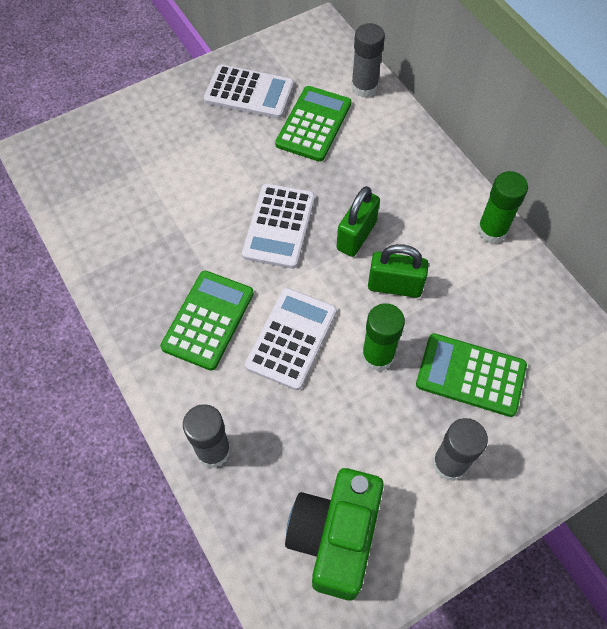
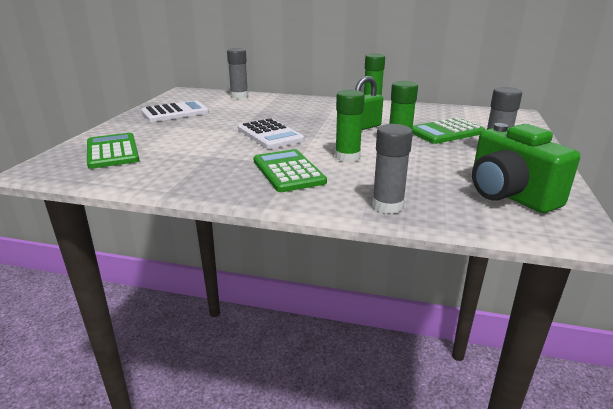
camera: 45 degrees left, 35 degrees down
(291, 338) = (347, 157): white calculator -> green glue stick
(313, 124) = (231, 109): green calculator -> green calculator (112, 151)
(356, 236) = (316, 124): green padlock -> none

